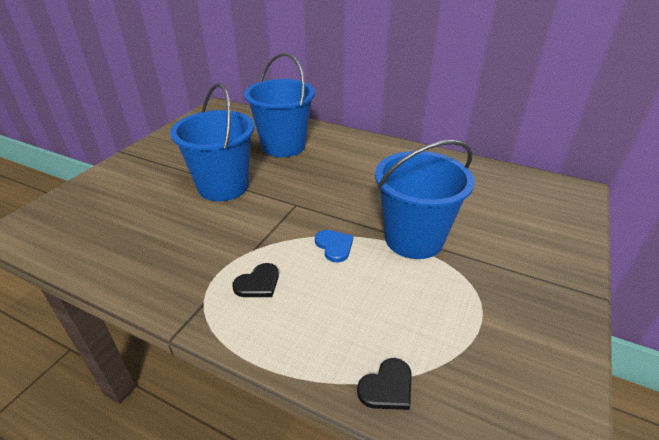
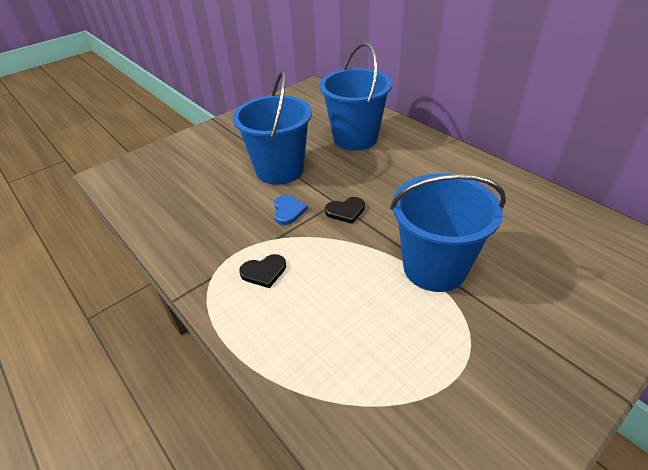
camera: 25 degrees right, 5 degrees up
(334, 246) = (350, 254): blue heart -> blue heart (288, 211)
(387, 387) = (326, 407): black heart -> black heart (345, 211)

